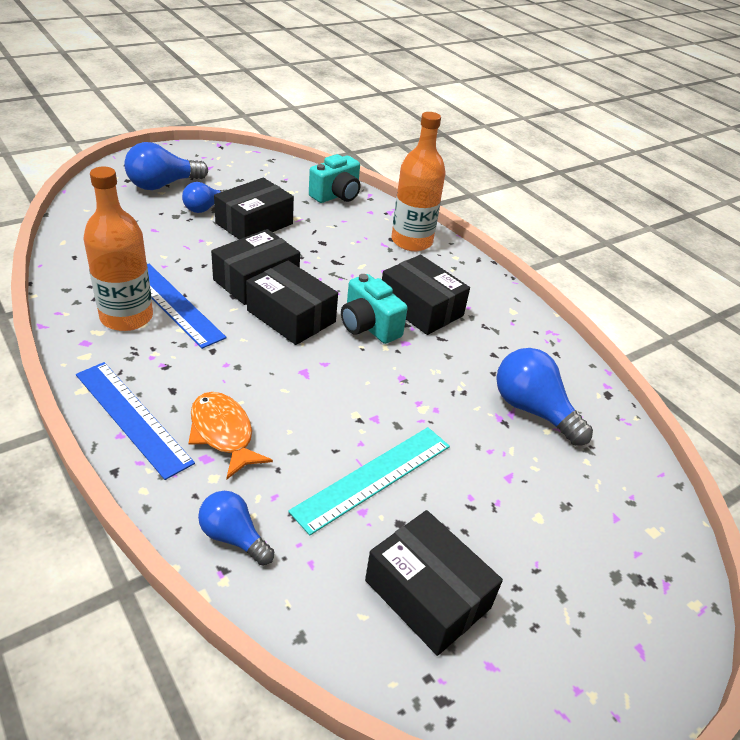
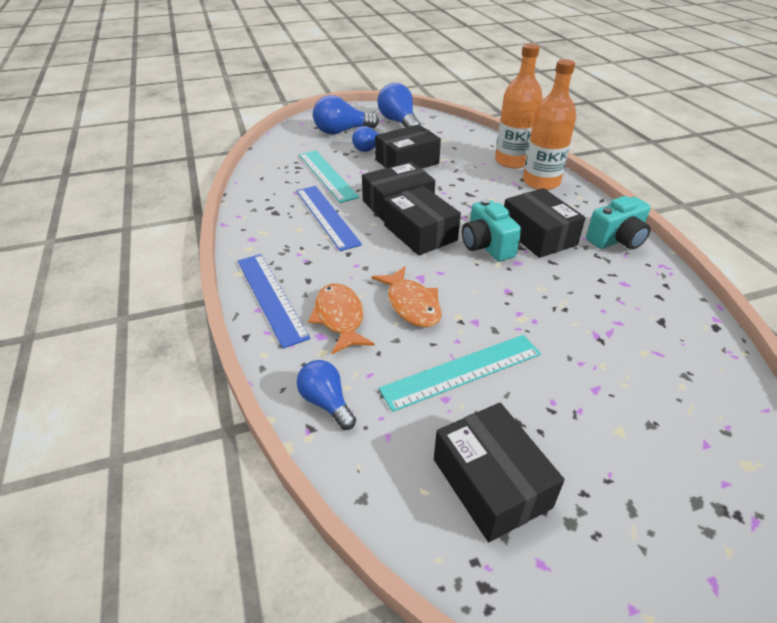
camera: 20 degrees right, 0 degrees up
(126, 317) = (288, 223): orange bottle -> orange bottle (512, 161)
(160, 248) = (327, 175): none -> turquoise ruler
(301, 407) = (411, 304): none -> orange fish
(336, 195) = (481, 144): turquoise camera -> turquoise camera (616, 240)
(533, 410) = (632, 332): blue light bulb -> blue light bulb (399, 122)

